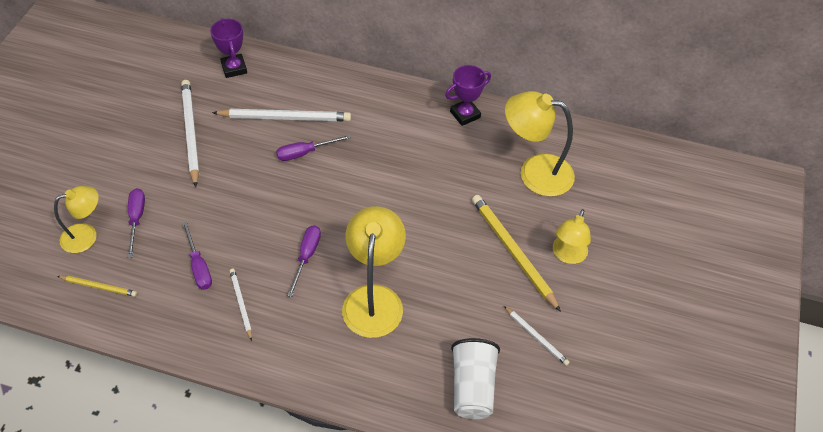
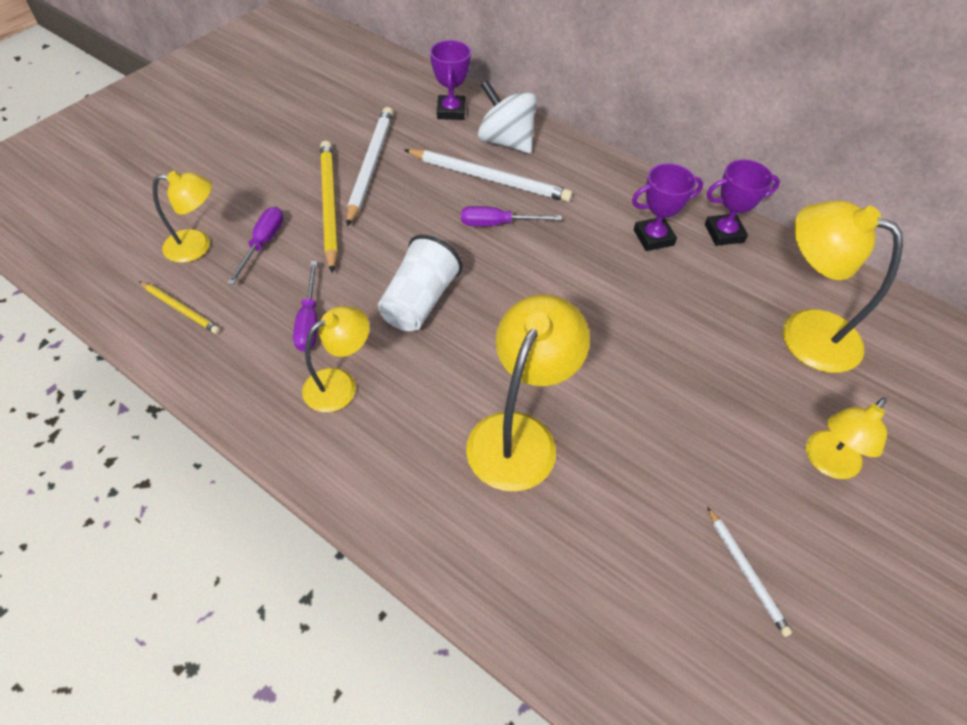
camera: 20 degrees right, 0 degrees up
(241, 304) = (340, 384): white pencil -> yellow lamp
(286, 83) = (506, 141): none -> white spinning top
(306, 256) = (449, 350): purple screwdriver -> none
(418, 132) = (653, 237): none -> purple trophy
(472, 387) = (622, 617): white cup -> white cup (419, 301)
(512, 252) = (742, 432): yellow pencil -> yellow pencil (329, 205)

